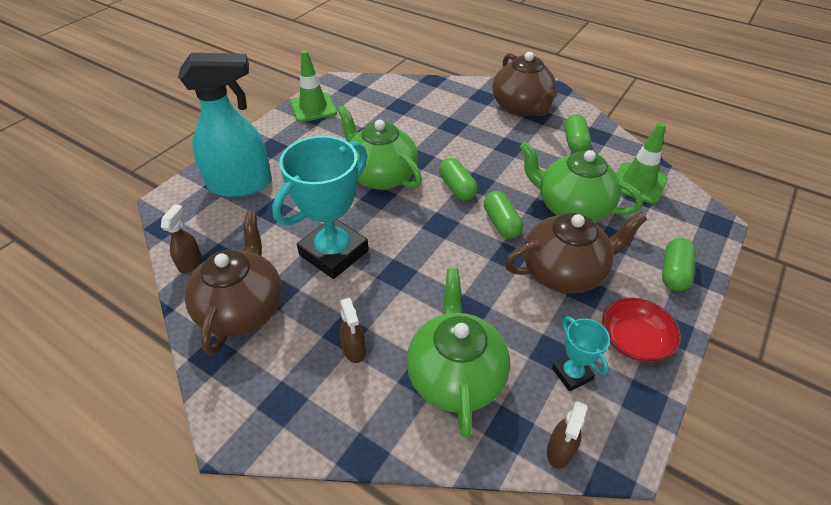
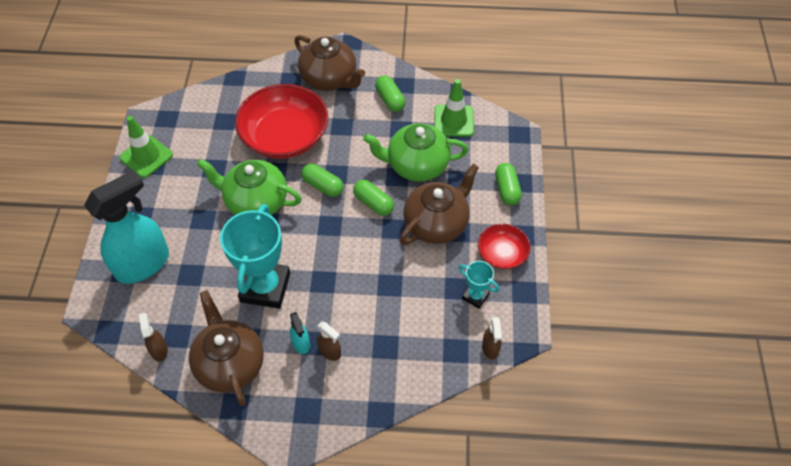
camera: 30 degrees left, 10 degrees up
(329, 325) = (301, 343): none -> turquoise spray bottle
(447, 135) = (285, 136): none -> red bowl
(455, 375) = (406, 334): green teapot -> none

